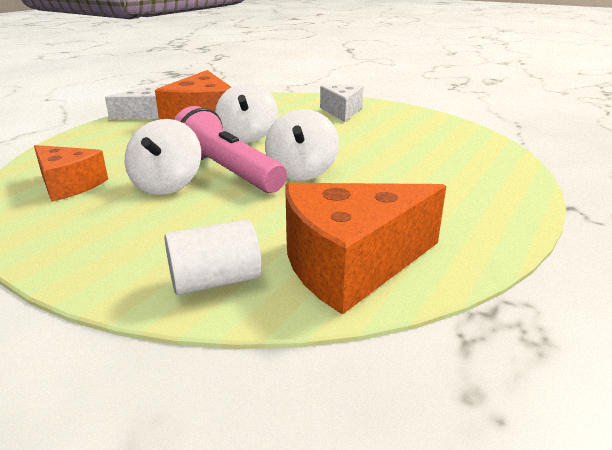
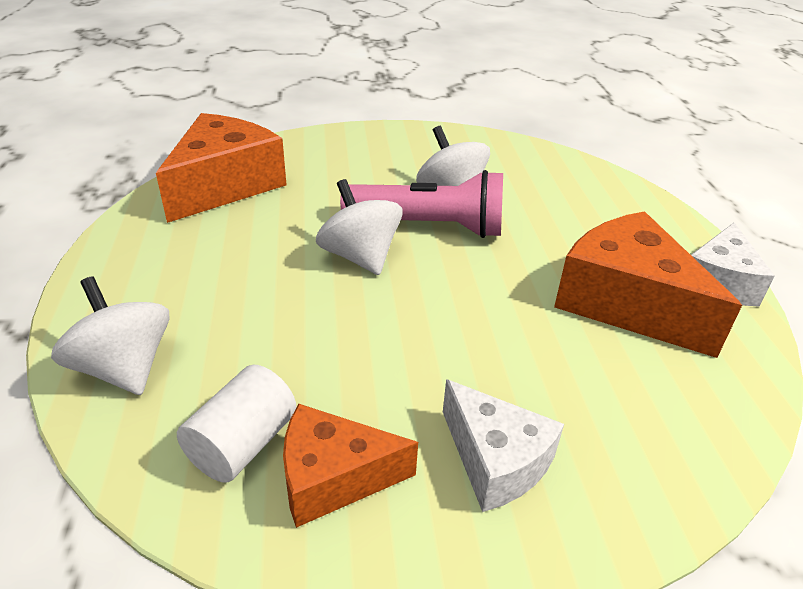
camera: 140 degrees right, 10 degrees up
(68, 185) = (520, 167): orange cheese -> orange cheese (333, 478)
(215, 281) = (299, 150): white cylinder -> white cylinder (242, 444)
(247, 136) = (510, 294): white spinning top -> white spinning top (124, 368)

